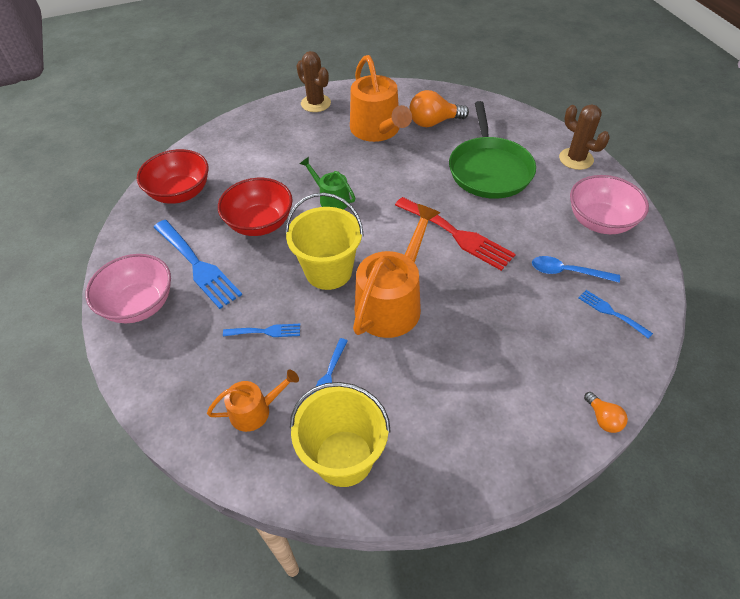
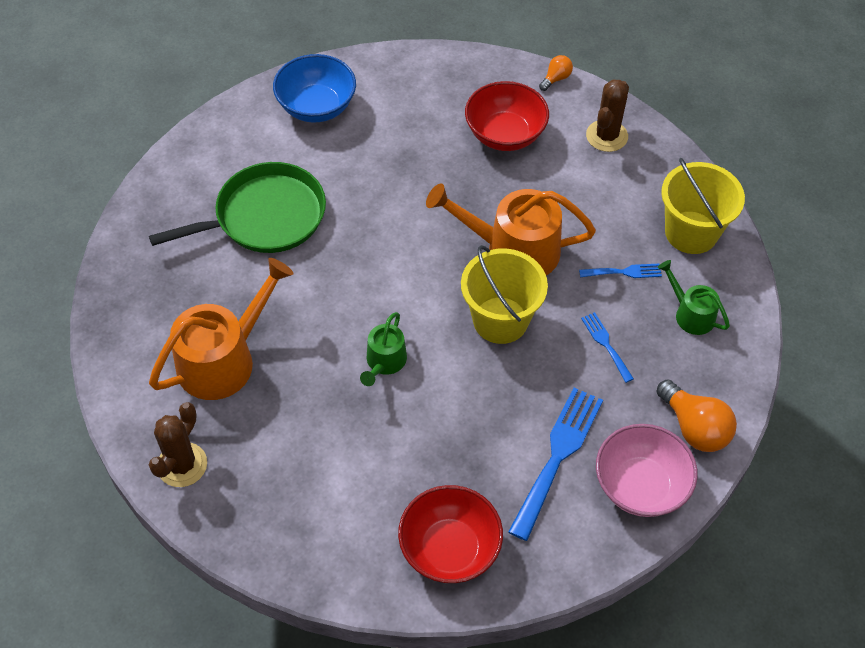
camera: 115 degrees left, 5 degrees up
(255, 410) = (691, 314): orange watering can -> green watering can
(260, 223) = (461, 422): red bowl -> red bowl (505, 134)
(433, 122) = (184, 299): orange light bulb -> orange light bulb (694, 427)
(457, 235) = (391, 220): red fork -> none
(567, 272) = (403, 122): blue spoon -> none
(576, 159) = (213, 140): brown cactus -> brown cactus (606, 136)
(600, 221) = (316, 107): pink bowl -> blue bowl
(611, 312) = (439, 85): blue fork -> none

